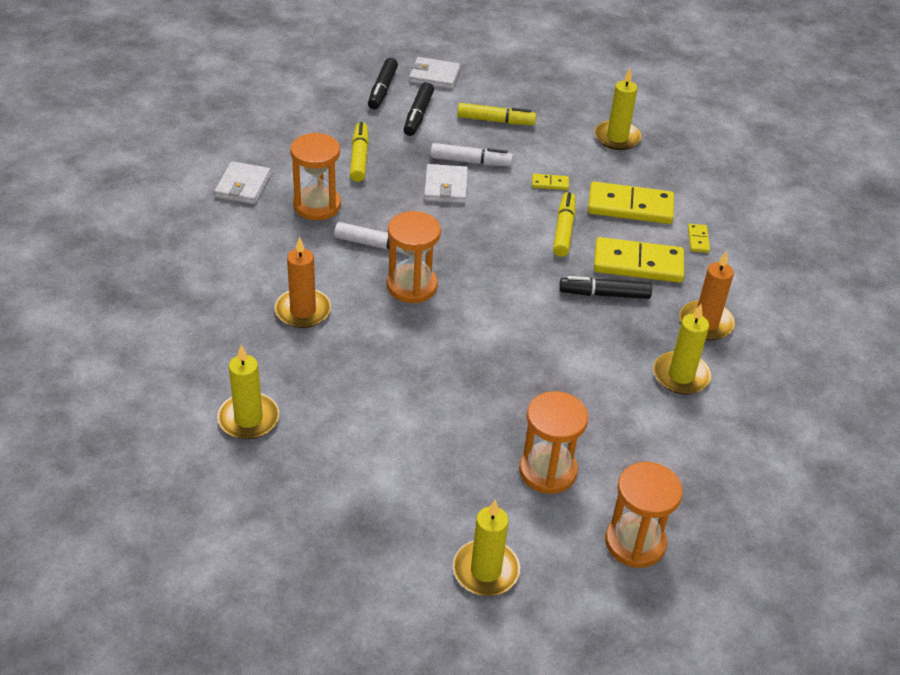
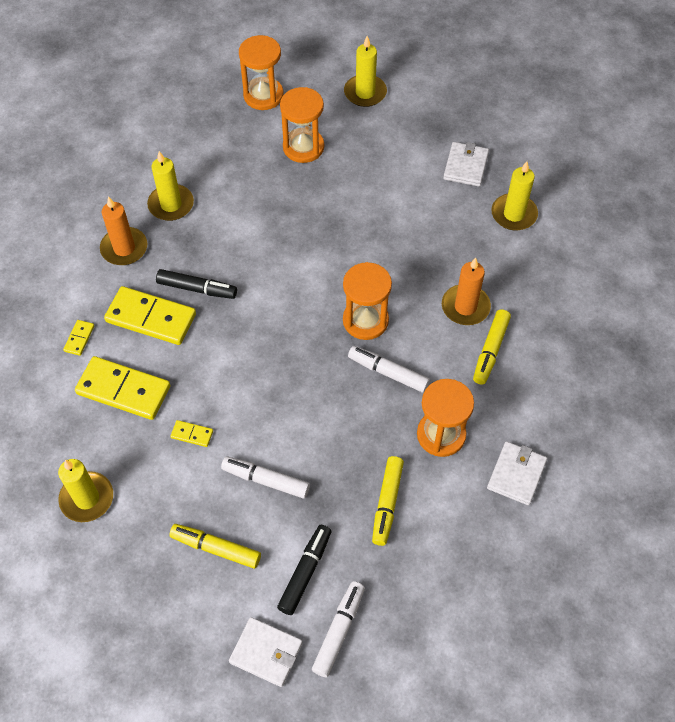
camera: 165 degrees left, 15 degrees up
(382, 89) = (338, 631): black marker -> white marker
(446, 187) = (303, 444): white wallet -> white wallet (465, 166)
(563, 230) = (203, 368): yellow marker -> yellow marker (490, 350)

